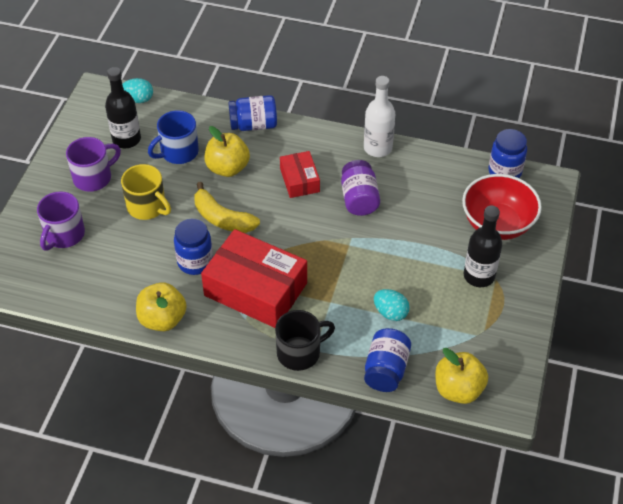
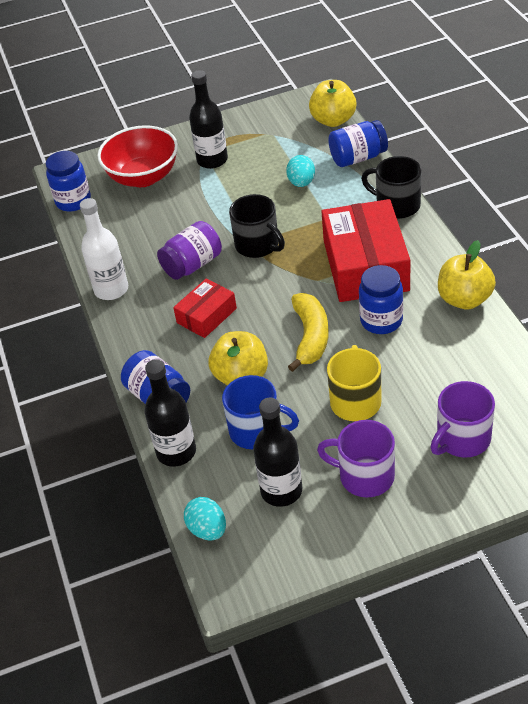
camera: 120 degrees left, 5 degrees down
(64, 235) = (462, 439): purple mug -> purple mug turned 150 degrees clockwise
(203, 112) = (176, 452): none -> black bottle
(342, 244) = (258, 245): none -> black mug

